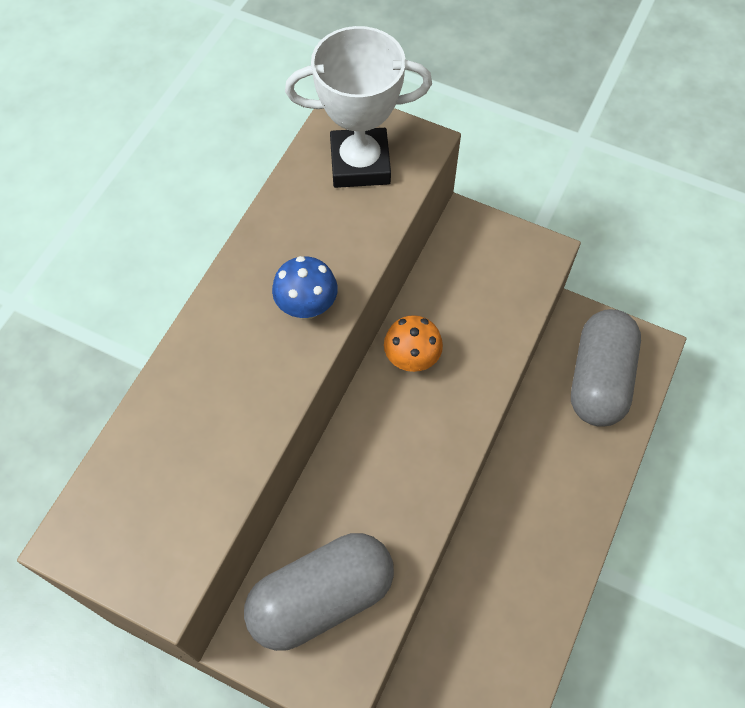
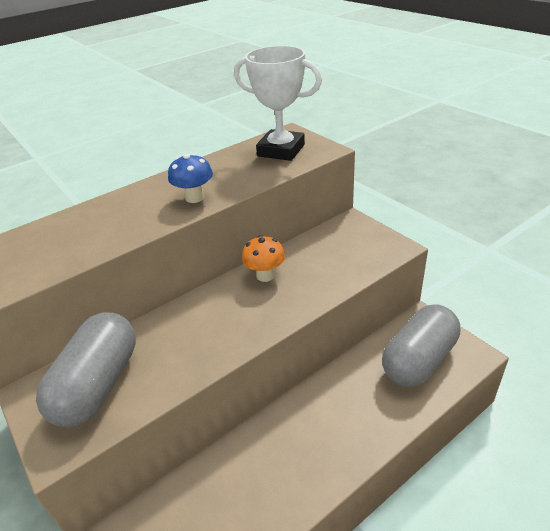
camera: 30 degrees right, 25 degrees down
(321, 598) = (98, 385): grey capsule -> grey capsule turned 75 degrees counterclockwise

